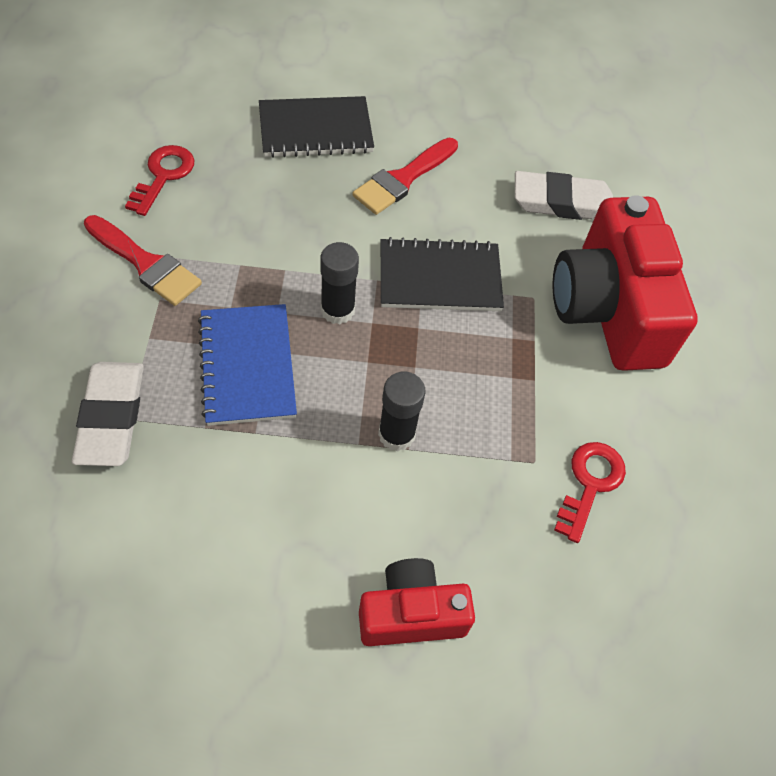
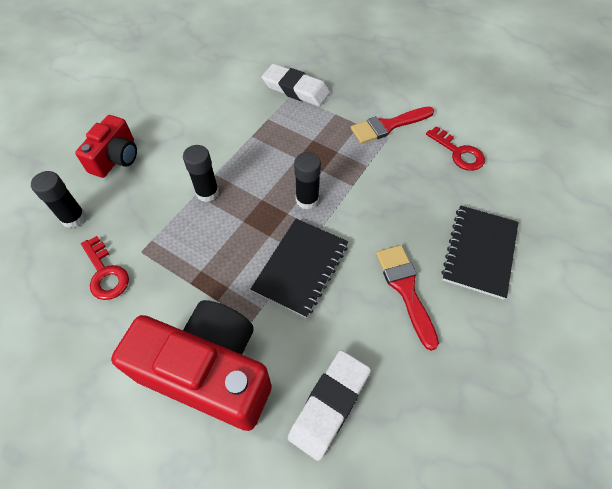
camera: 125 degrees right, 0 degrees up
(248, 366) = (293, 146): blue notebook -> none
(548, 591) = (73, 218): none -> black glue stick

